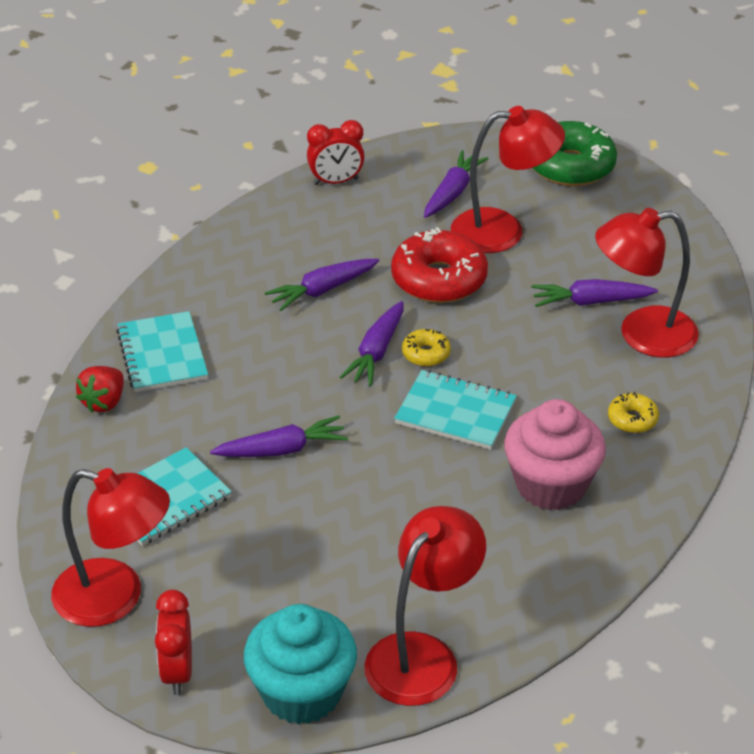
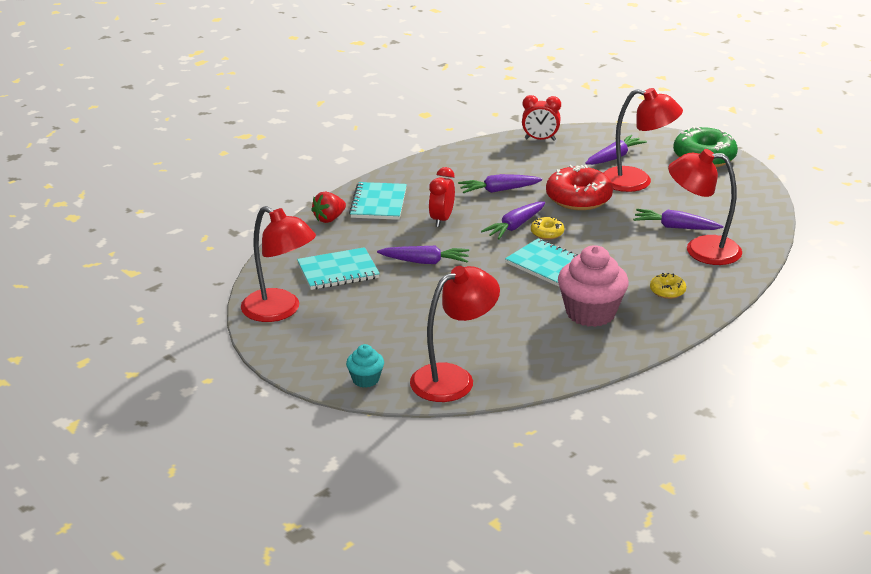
camera: 20 degrees right, 10 degrees down
(177, 672) = (295, 353): red clock -> red clock (441, 220)
(302, 693) = (365, 379): turquoise cupcake -> turquoise cupcake, size x0.51

